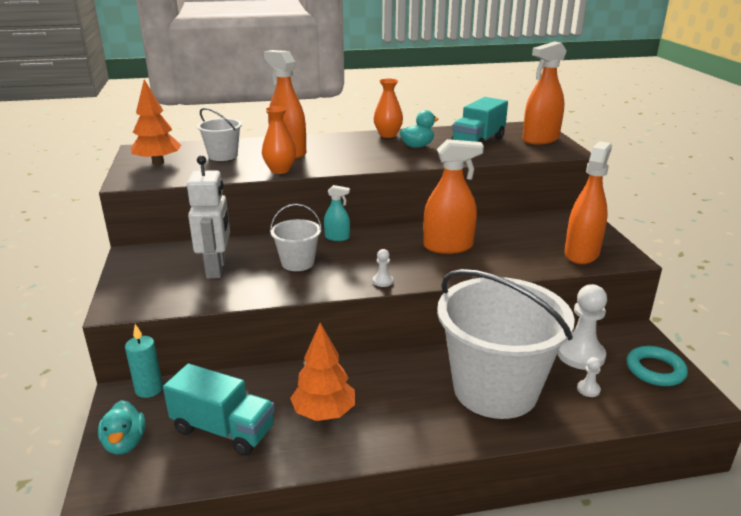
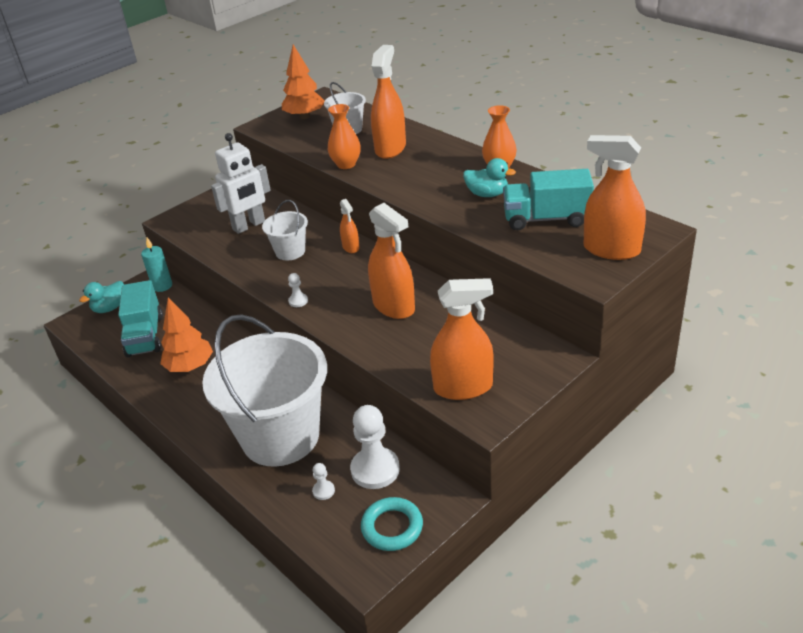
camera: 60 degrees right, 10 degrees up
(337, 237) = (351, 247): turquoise spray bottle -> orange spray bottle

